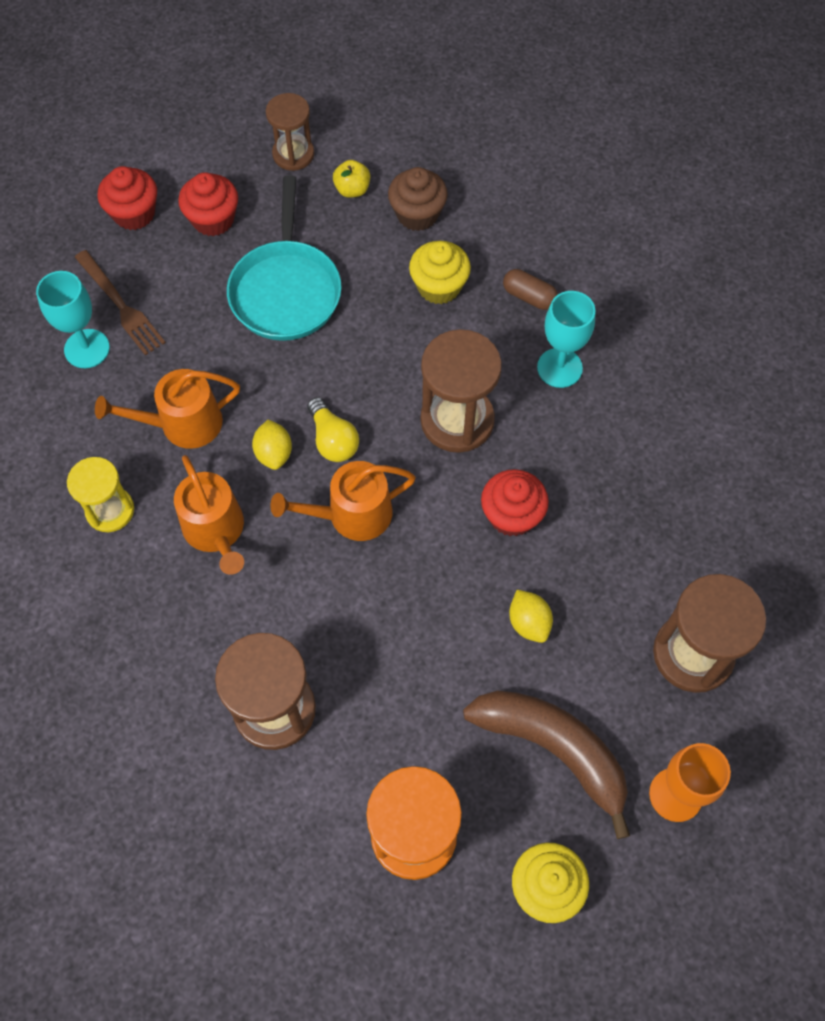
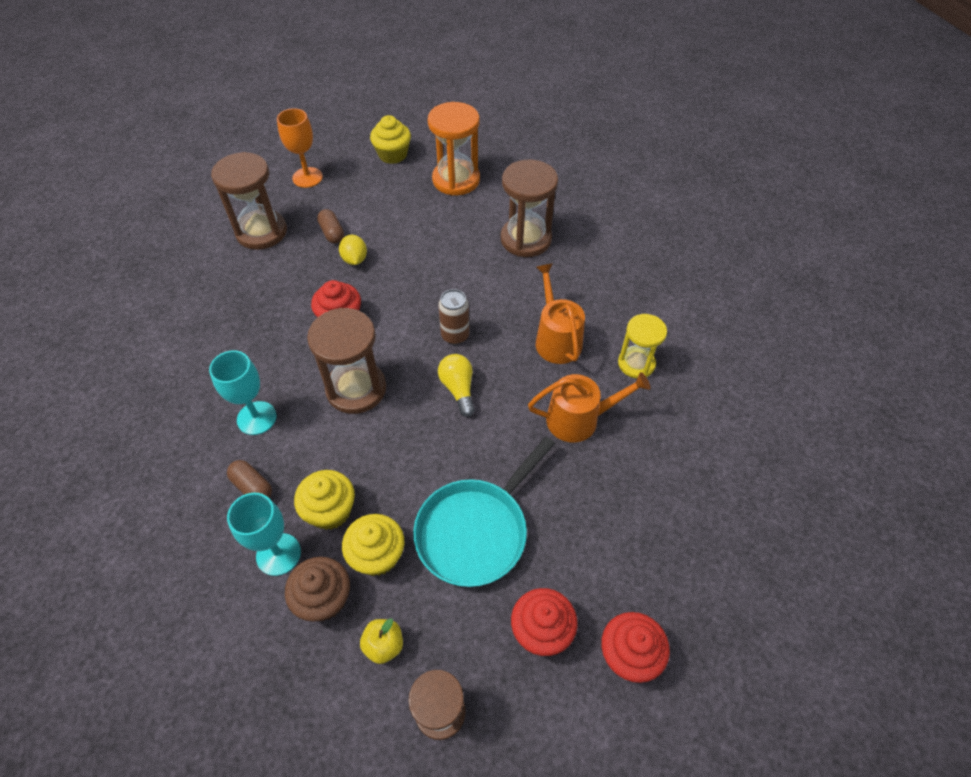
camera: 170 degrees left, 10 degrees down
(87, 349) = (667, 500): turquoise goblet -> turquoise goblet (278, 554)
(120, 305) = (638, 541): brown fork -> none
(274, 453) = (507, 386): yellow lemon -> none
(286, 290) = (476, 530): turquoise pan -> turquoise pan turned 150 degrees counterclockwise
(352, 515) = (455, 335): orange watering can -> brown can
(379, 255) = (377, 555): none -> yellow cupcake
(553, 749) = (365, 202): brown banana -> none
(583, 670) = (332, 233): none -> brown capsule

